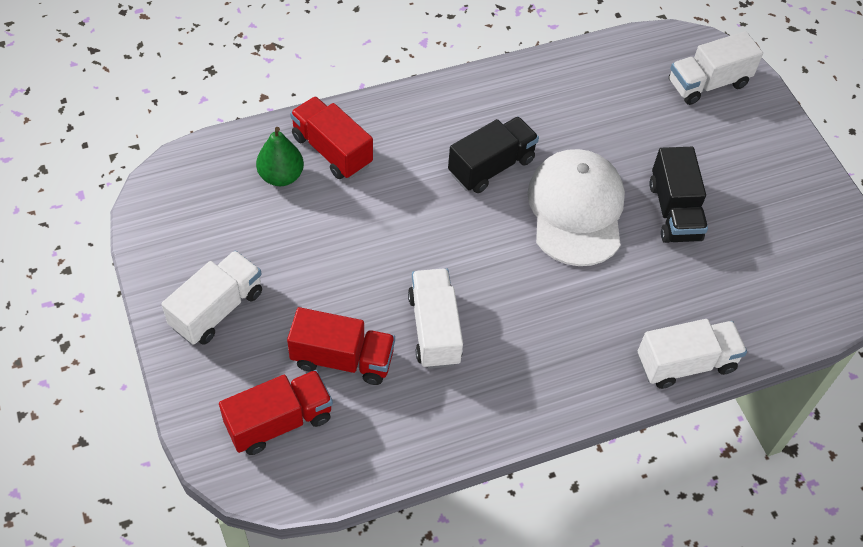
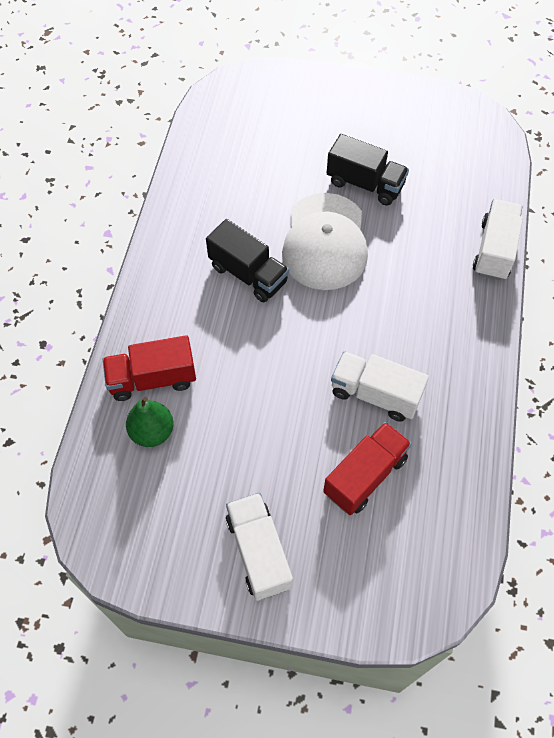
camera: 55 degrees left, 5 degrees up
(279, 422) = (398, 554): red truck -> none
(491, 167) = (248, 274): black truck -> black truck turned 135 degrees clockwise
(576, 210) = (325, 242): white cap -> white cap turned 120 degrees counterclockwise
(708, 83) = (267, 100): white truck -> none

